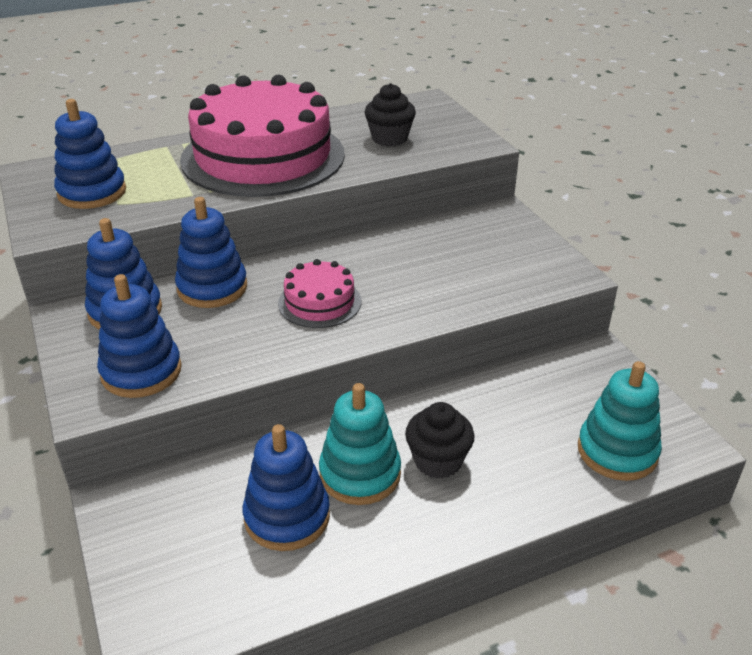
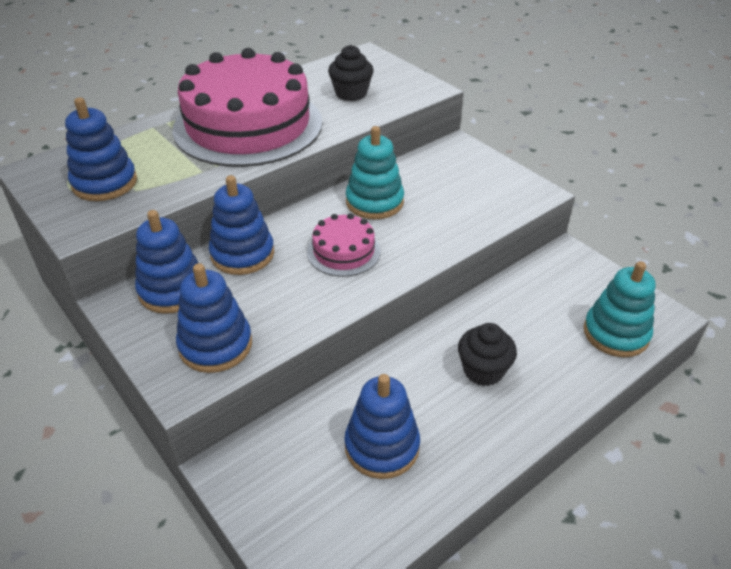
camera: 15 degrees left, 5 degrees up
(360, 474) = (425, 395): turquoise stacking toy -> turquoise stacking toy (374, 202)

